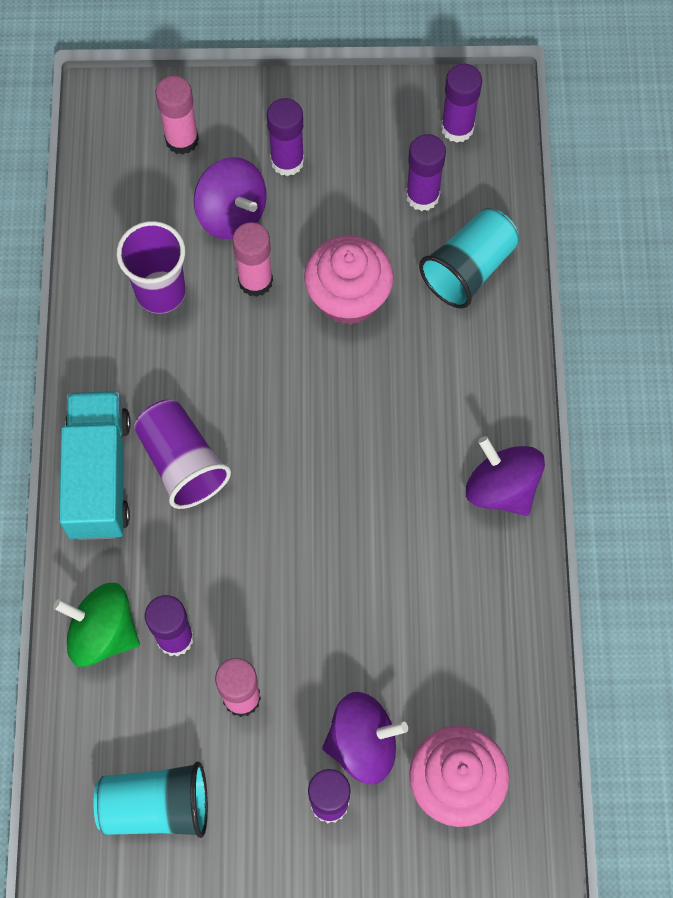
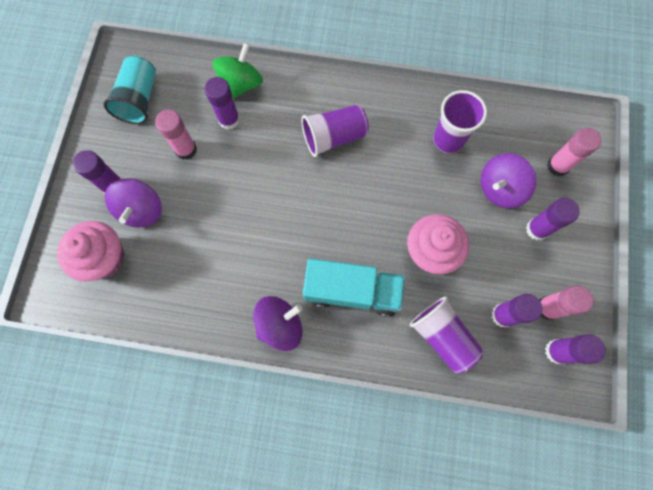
camera: 100 degrees right, 5 degrees up
(99, 476) = (334, 92): turquoise truck -> turquoise truck (352, 291)
(255, 281) = (449, 196): pink glue stick -> pink glue stick (547, 308)
(469, 269) = (442, 336): turquoise cup -> purple cup

